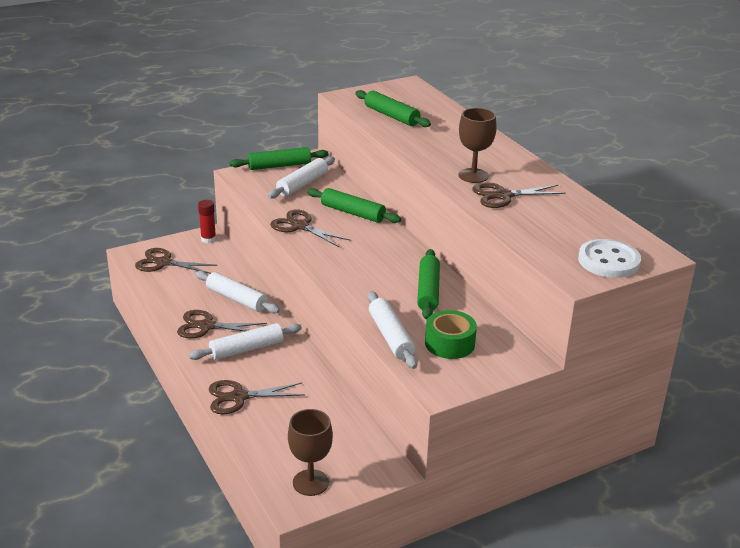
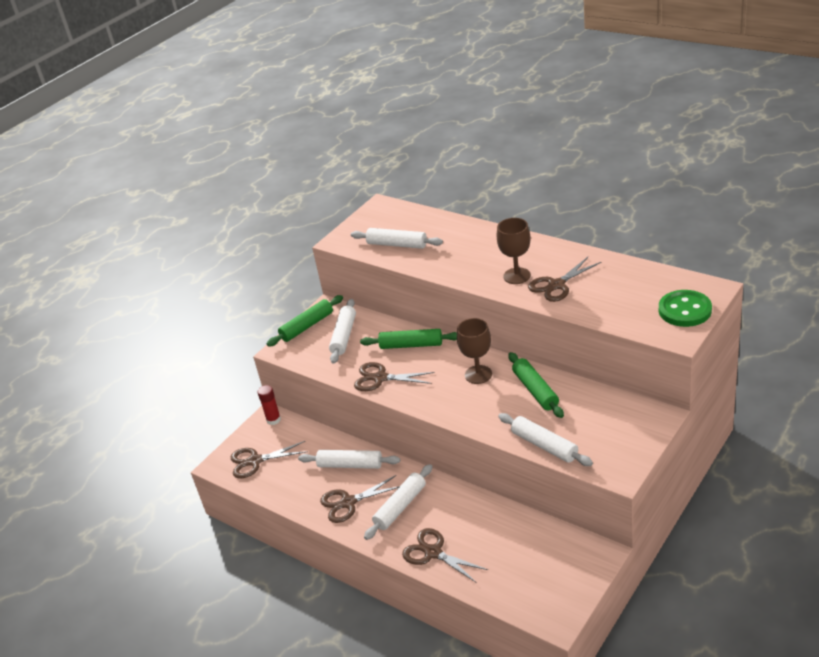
camera: 20 degrees left, 5 degrees up
(239, 397) = (433, 552): brown scissors -> brown scissors turned 75 degrees clockwise
(310, 482) = (553, 596): brown goblet -> brown goblet (478, 374)
(391, 116) = (397, 245): green rolling pin -> white rolling pin
(449, 343) = (592, 429): green tape -> none
(608, 261) = (684, 310): white button -> green button

